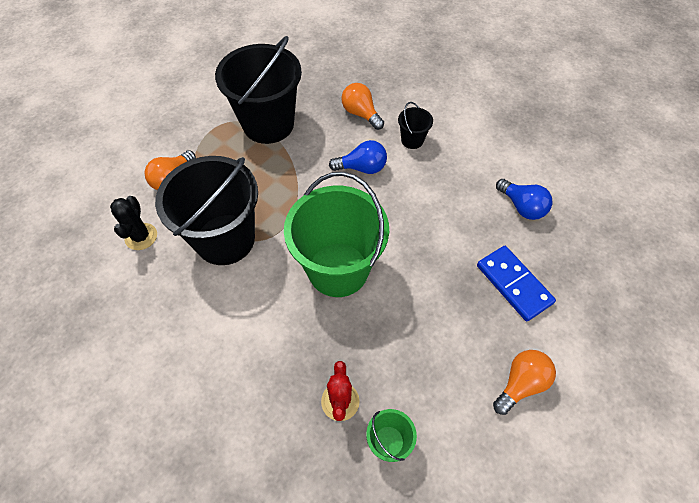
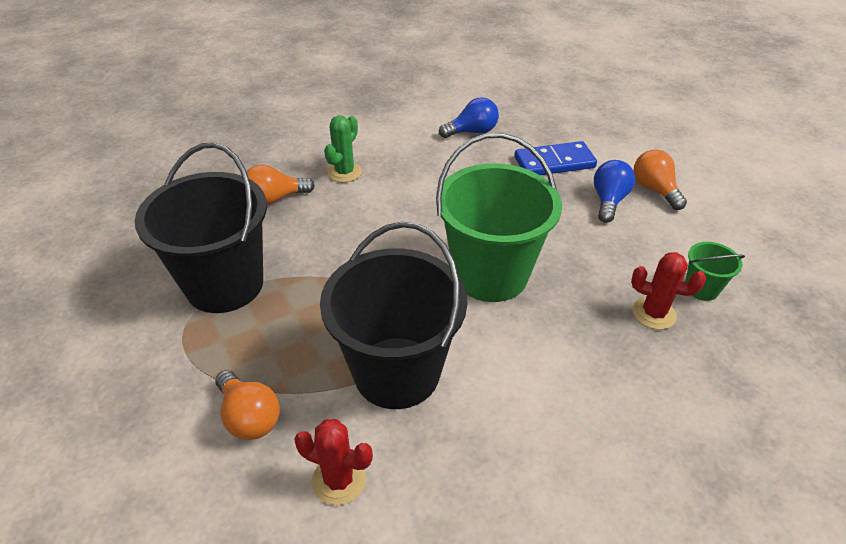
camera: 70 degrees left, 15 degrees down
(141, 237) = (339, 480): black cactus -> red cactus
(362, 168) = (358, 219): blue light bulb -> blue light bulb (608, 201)
(412, 140) = (344, 172): black bucket -> green cactus

